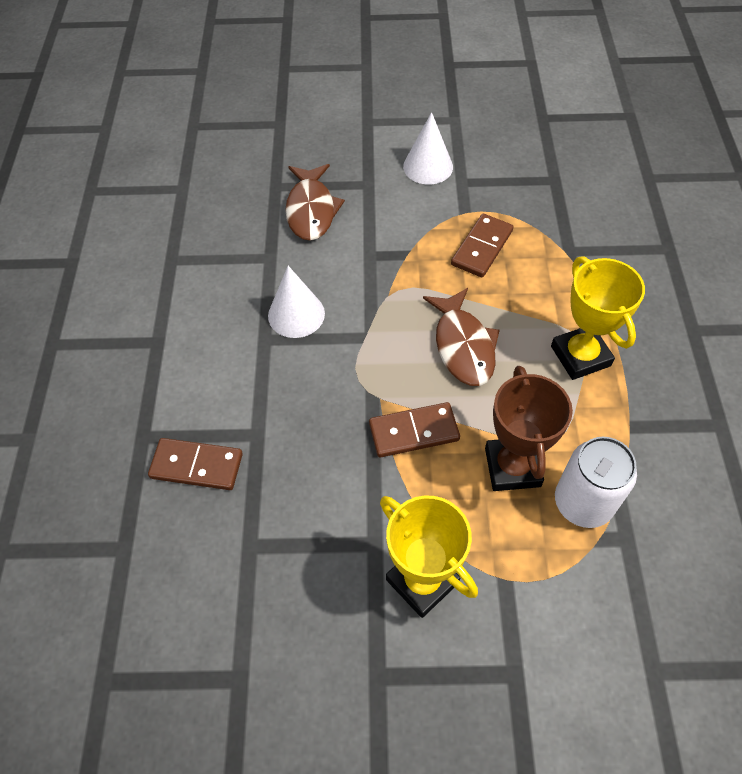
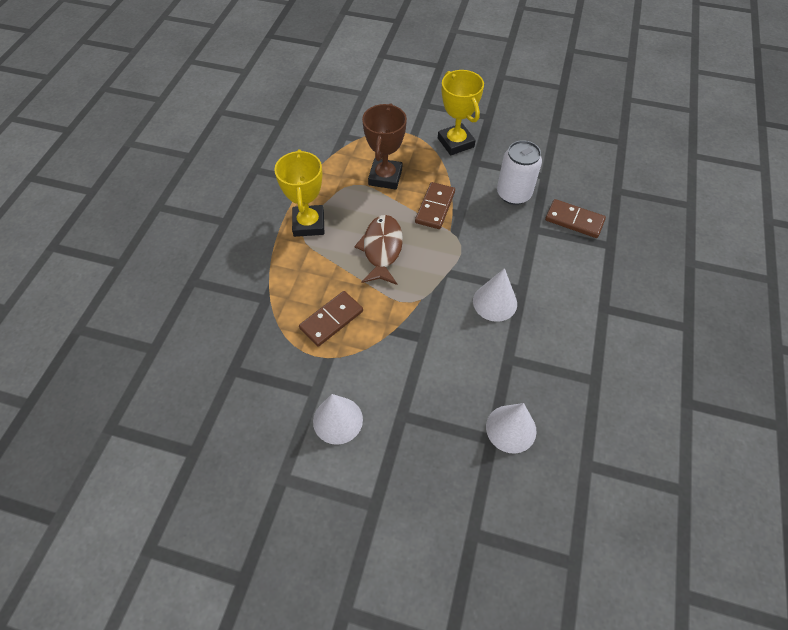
camera: 165 degrees left, 0 degrees up
(258, 198) = (511, 428): none -> white cone
(311, 210) = (462, 399): brown fish -> none
(414, 431) = (435, 207): brown domino -> brown domino turned 75 degrees counterclockwise
(583, 503) = (356, 154): white can -> white can (513, 194)

